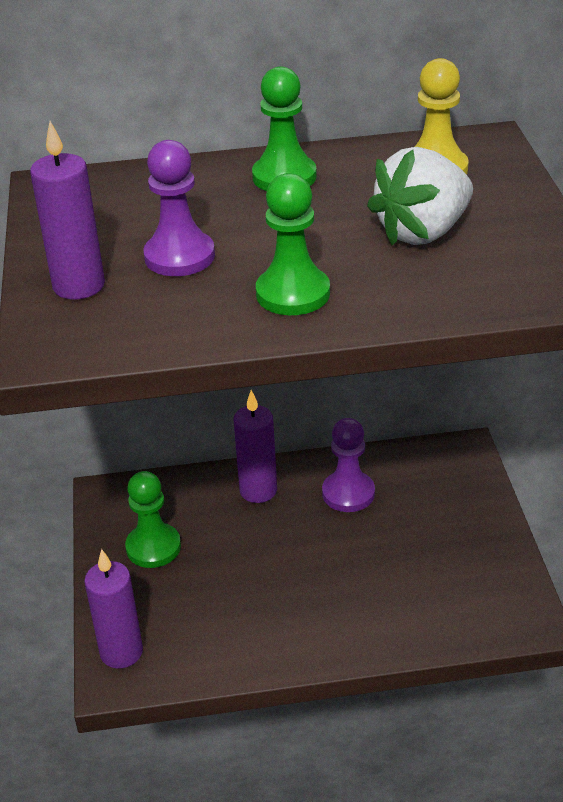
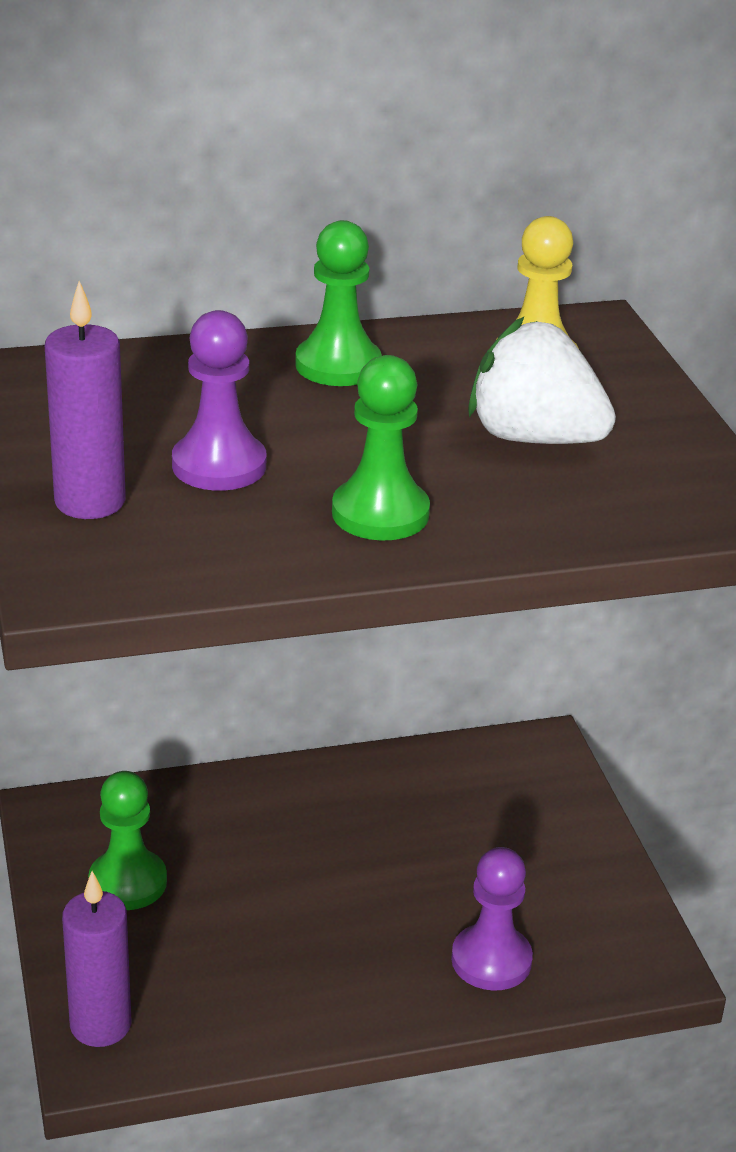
camera: 10 degrees left, 5 degrees down
(258, 490) = (267, 803): purple candle -> none
(348, 493) = (393, 805): purple pawn -> purple pawn (491, 960)
(423, 232) = (534, 438): white strawberry -> white strawberry turned 75 degrees clockwise

